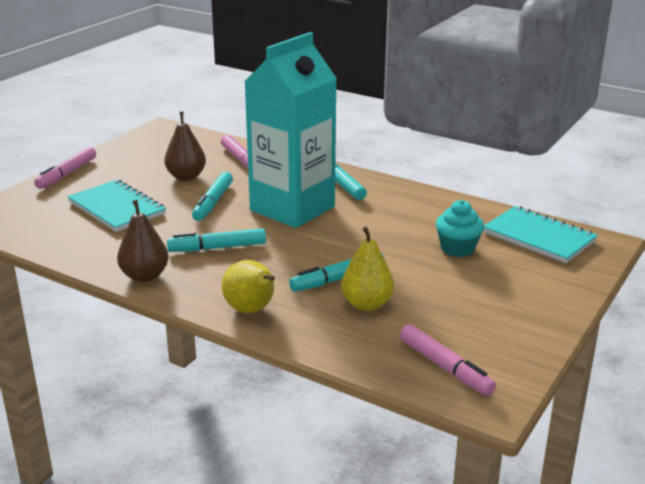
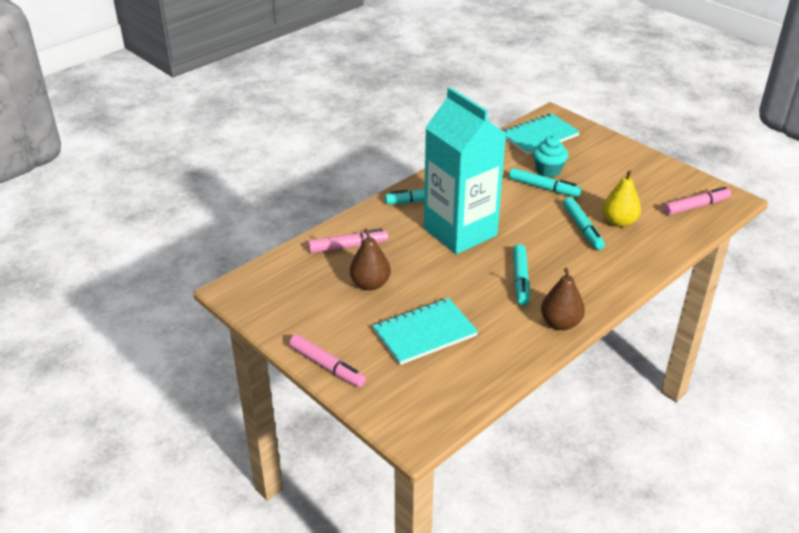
camera: 75 degrees left, 10 degrees up
(213, 202) = (433, 273): turquoise marker -> turquoise marker (543, 188)
(251, 310) = (621, 273): yellow pear -> none

